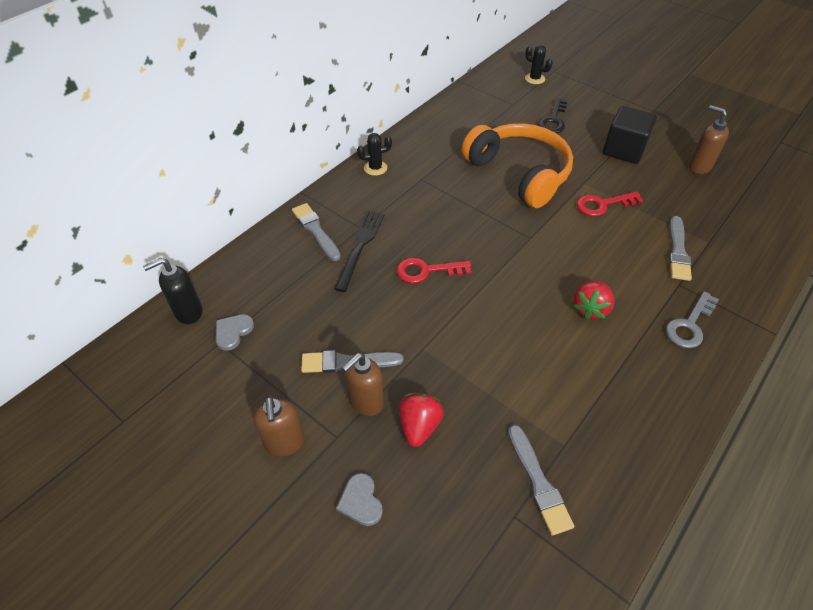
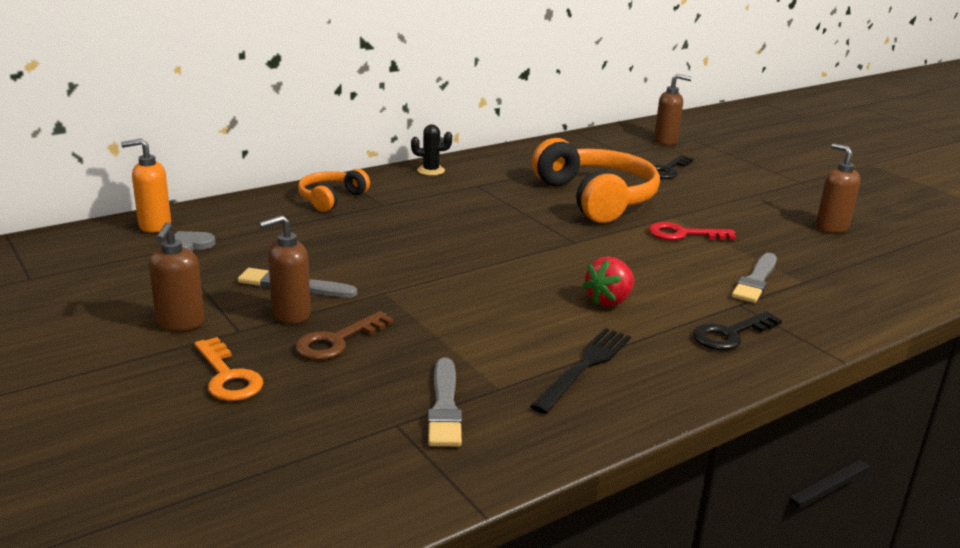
camera: 15 degrees right, 25 degrees down
(188, 312) = (154, 226): black soap dispenser -> orange soap dispenser
(315, 230) = (331, 198): grey brush -> orange headphones
(360, 246) = (371, 216): black fork -> black fork (584, 367)
(360, 501) = (228, 377): grey heart -> orange key
(419, 426) = (337, 341): red strawberry -> brown key
(426, 271) = (432, 243): red key -> none
(534, 79) = (666, 141): black cactus -> brown soap dispenser
(623, 150) = (740, 202): black cube -> none
(689, 325) = (730, 334): grey key -> black key

